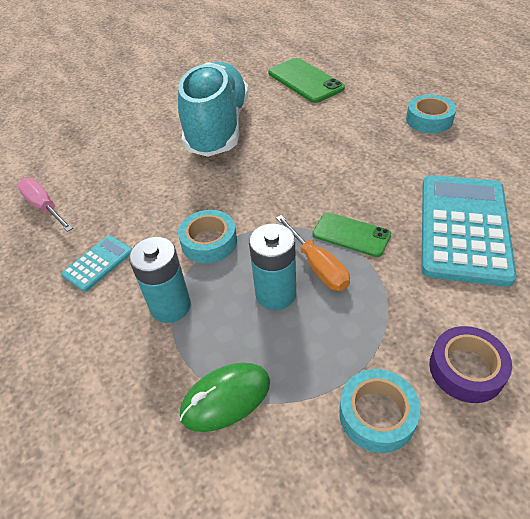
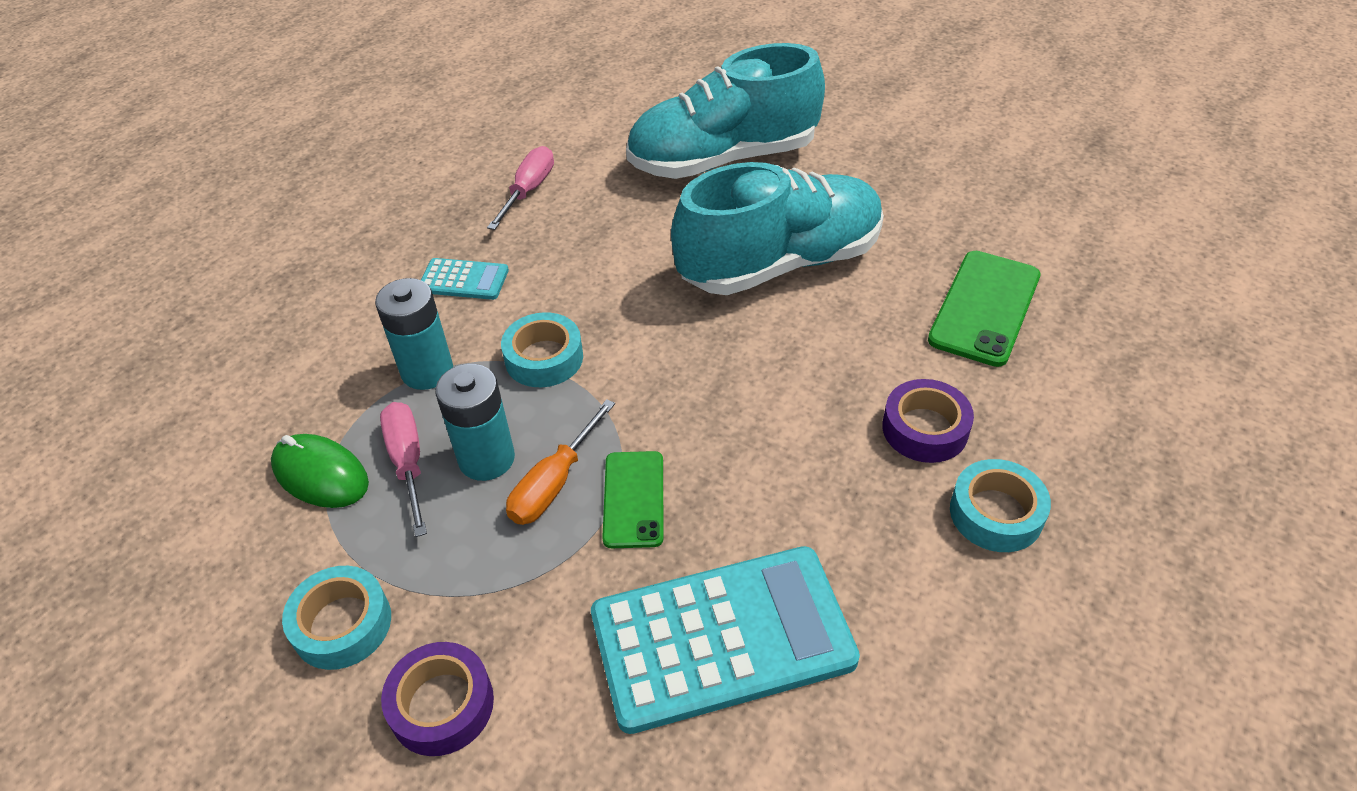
camera: 60 degrees right, 0 degrees up
(113, 121) = (723, 159): none -> turquoise shoe
(249, 338) = (408, 462): none -> pink screwdriver
(367, 122) = (925, 429): none -> purple tape

